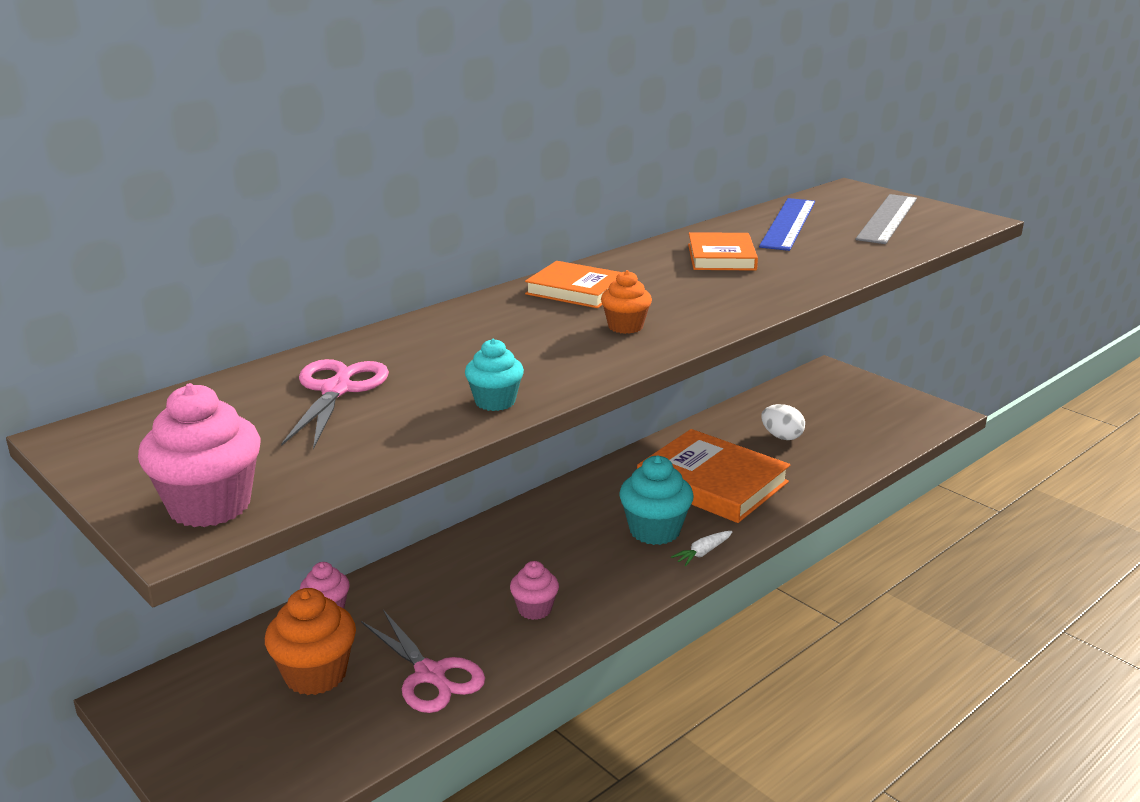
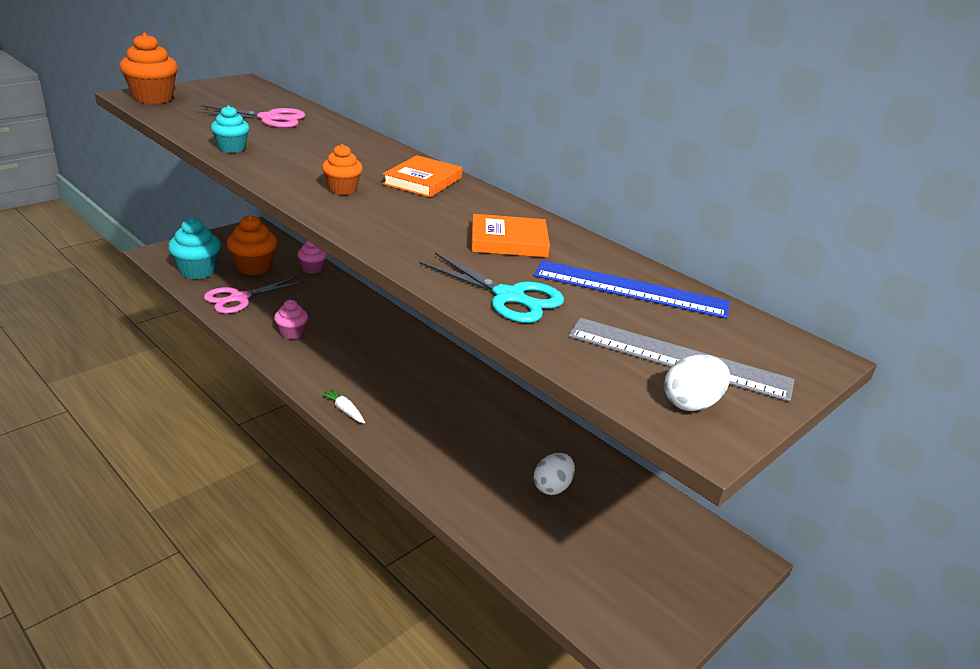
camera: 85 degrees right, 5 degrees up
(210, 506) = (153, 98): pink cupcake -> orange cupcake
(654, 531) = (380, 389): turquoise cupcake -> turquoise cupcake (197, 271)
(712, 482) = (457, 428): orange book -> none
(836, 259) = (509, 297): none -> turquoise scissors
(943, 220) = (691, 404): none -> white egg

